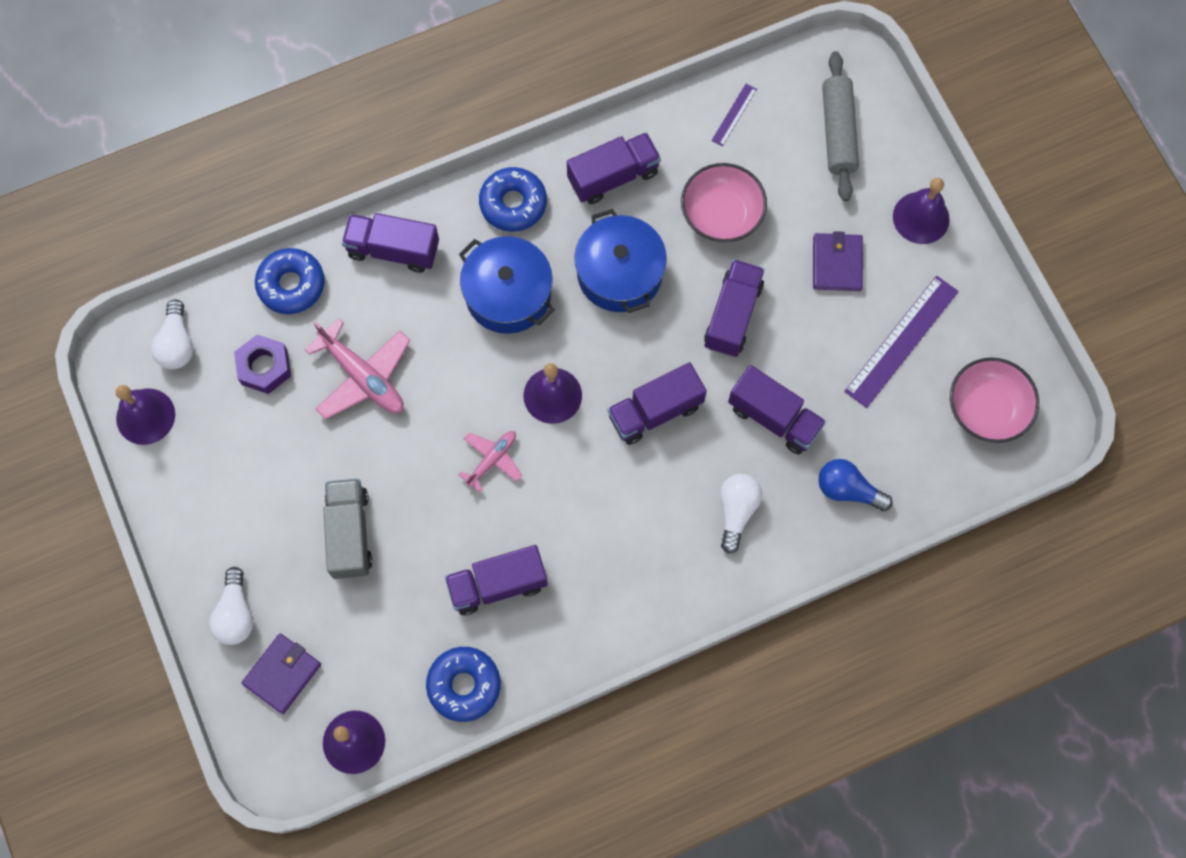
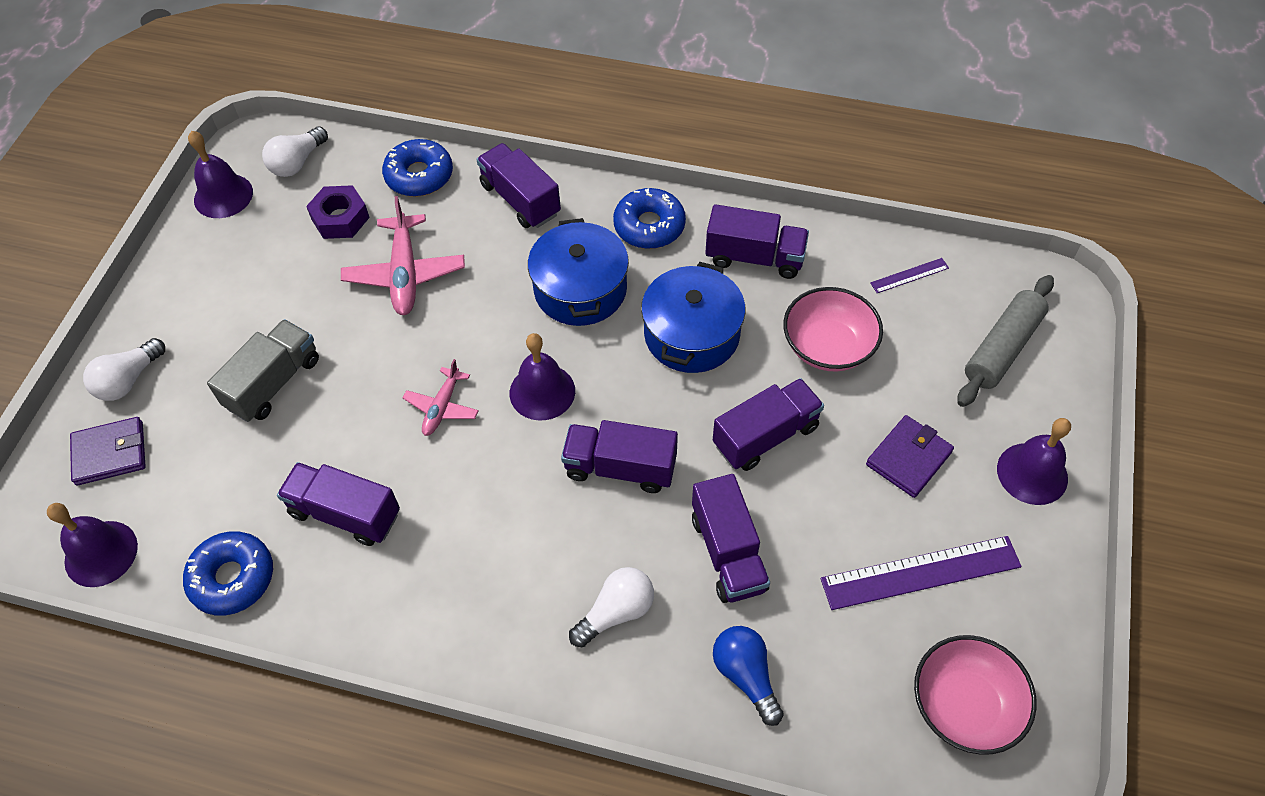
camera: 40 degrees right, 15 degrees down
(492, 459) = (442, 407): pink plane -> pink plane turned 120 degrees clockwise

